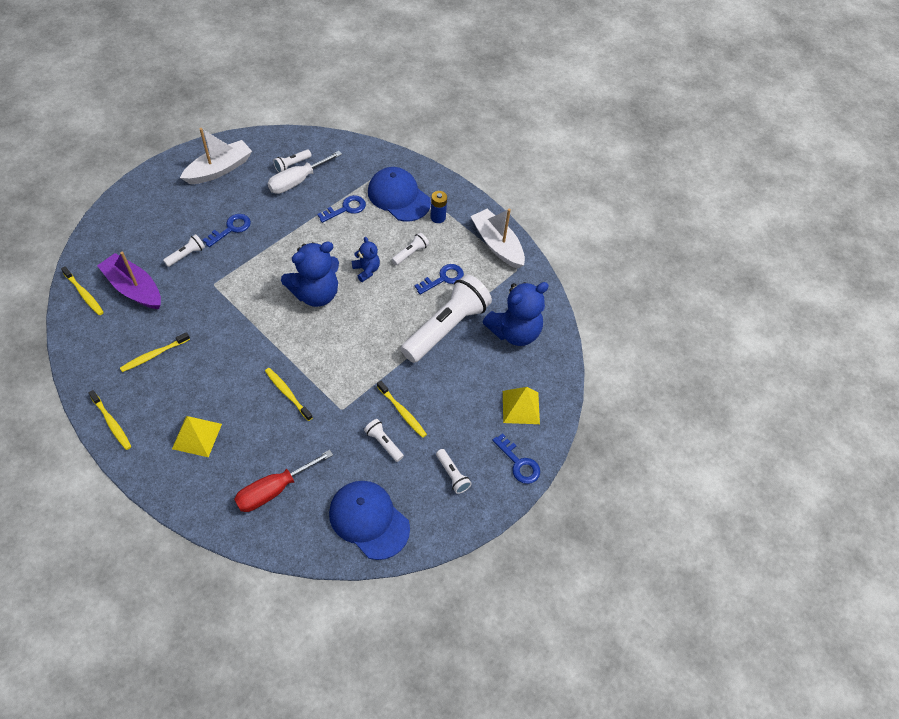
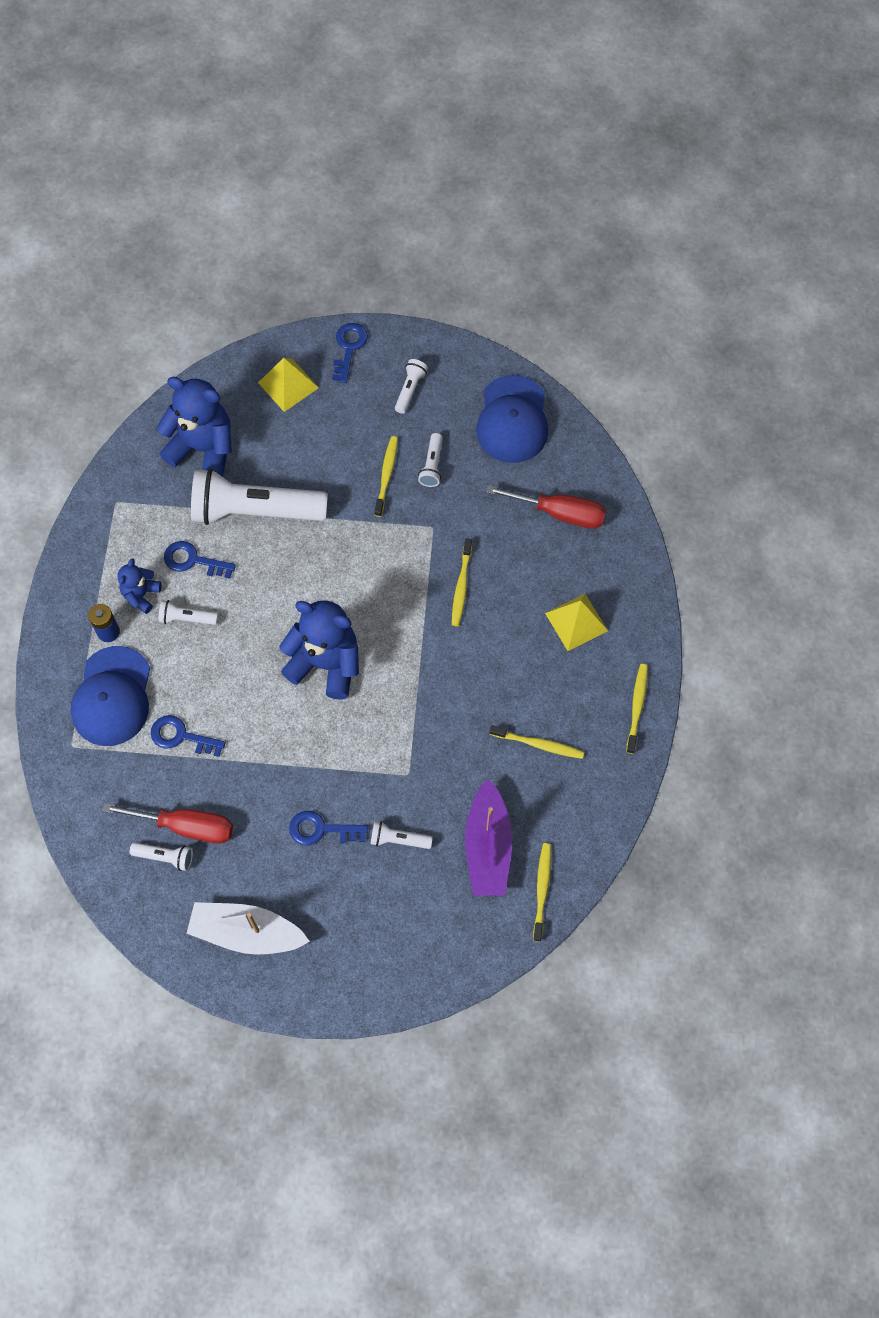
camera: 125 degrees left, 10 degrees up
(297, 181) = (186, 826): white screwdriver -> red screwdriver
(366, 270) = (250, 641): blue teddy bear -> blue teddy bear (141, 595)
(497, 244) = (97, 544): white boat -> none

